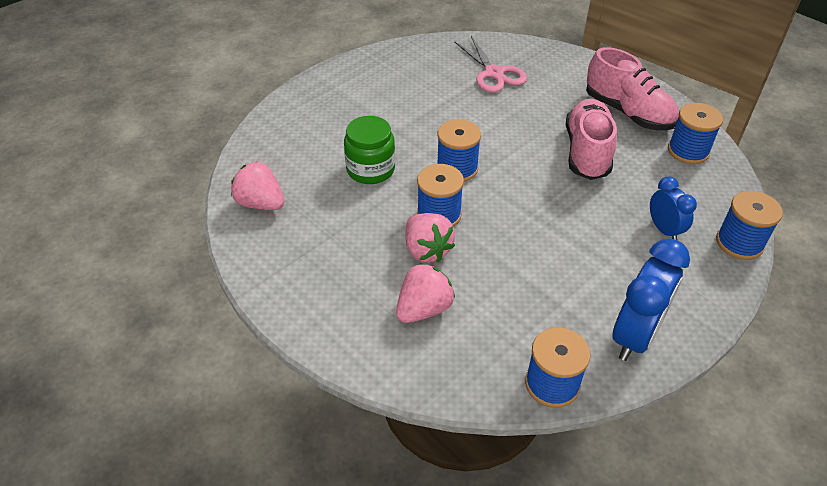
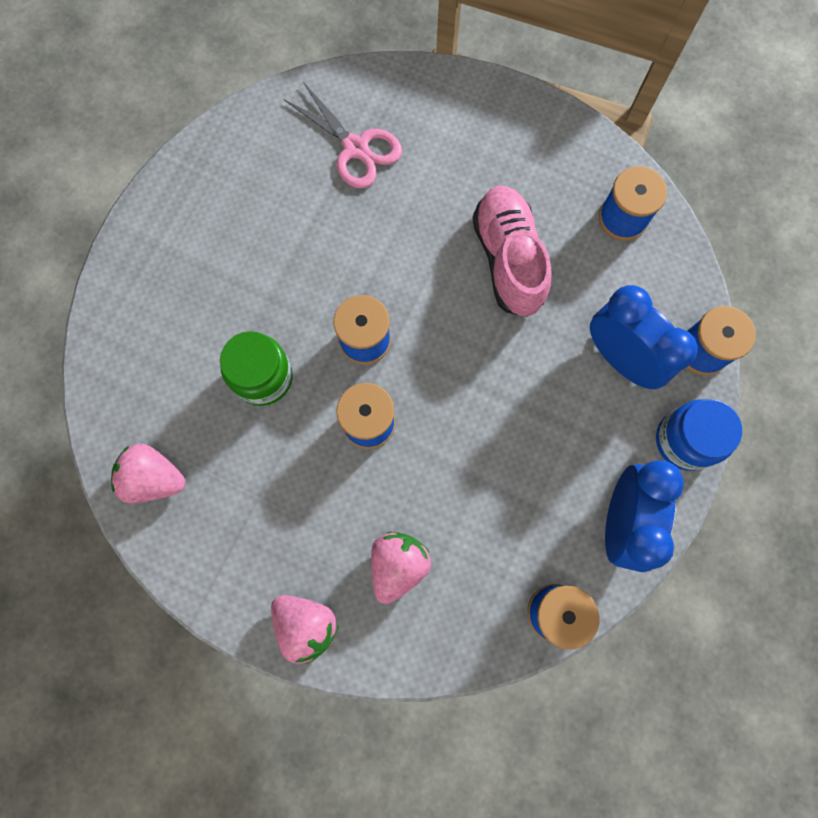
camera: 20 degrees left, 30 degrees up
(427, 250) = (373, 481): pink strawberry -> pink strawberry (306, 625)
(628, 112) = (540, 171): pink shoe -> none
(664, 230) = (620, 358): blue clock -> blue clock, size x1.70
(710, 297) = (685, 440): none -> blue jar

